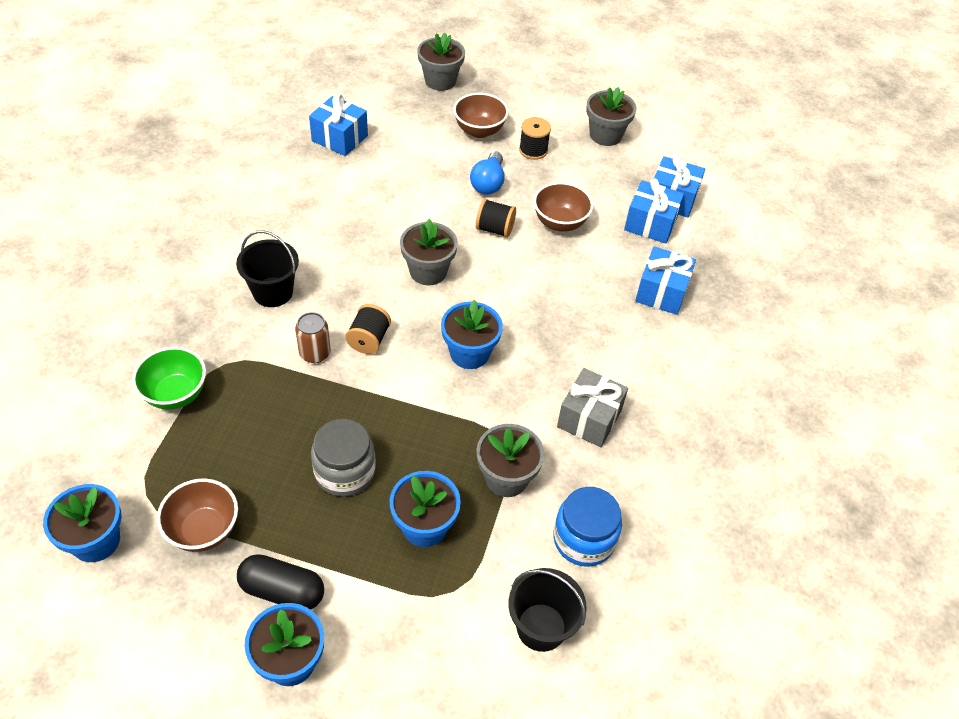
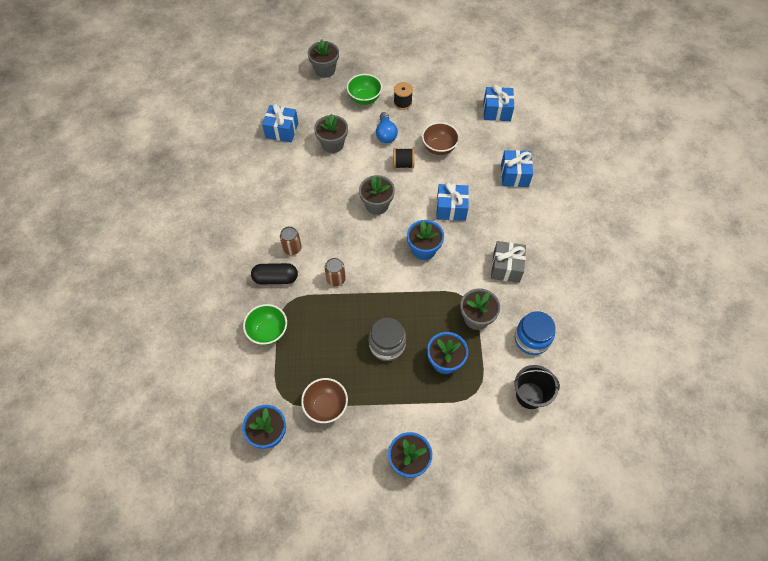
camera: 15 degrees left, 10 degrees up
(273, 292) = (292, 248): black bucket -> brown can
(282, 590) = (386, 424): black capsule -> black capsule (276, 278)
(369, 340) = (363, 260): black spool -> none
(479, 131) = (364, 99): brown bowl -> green bowl
(605, 135) = (441, 79): grey flower pot -> grey flower pot (332, 144)
(650, 224) = (491, 132): blue gift -> blue gift (451, 208)

